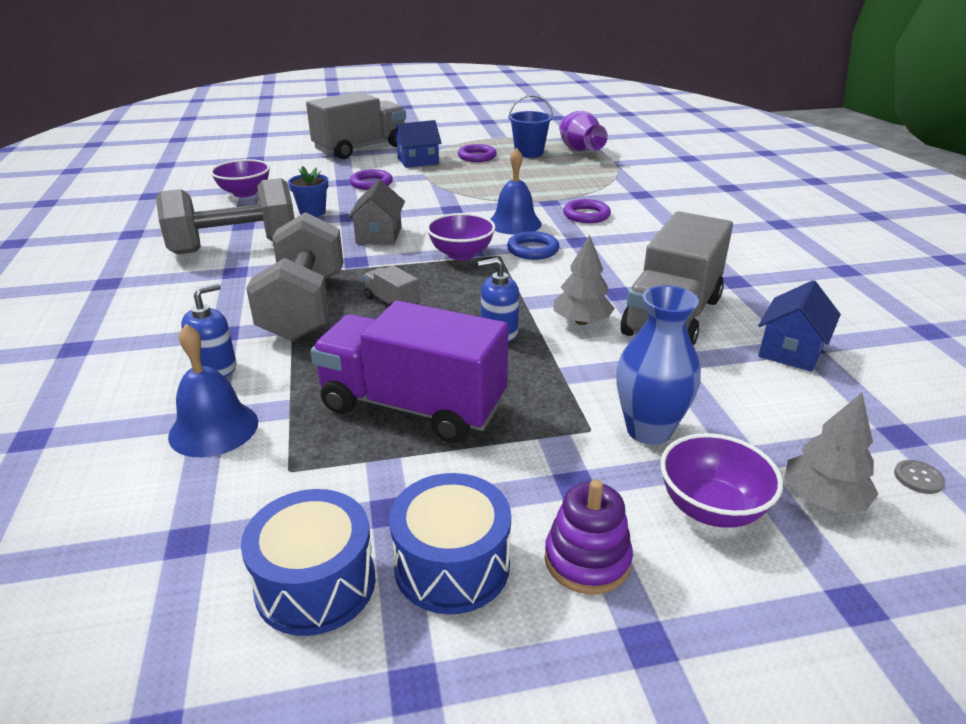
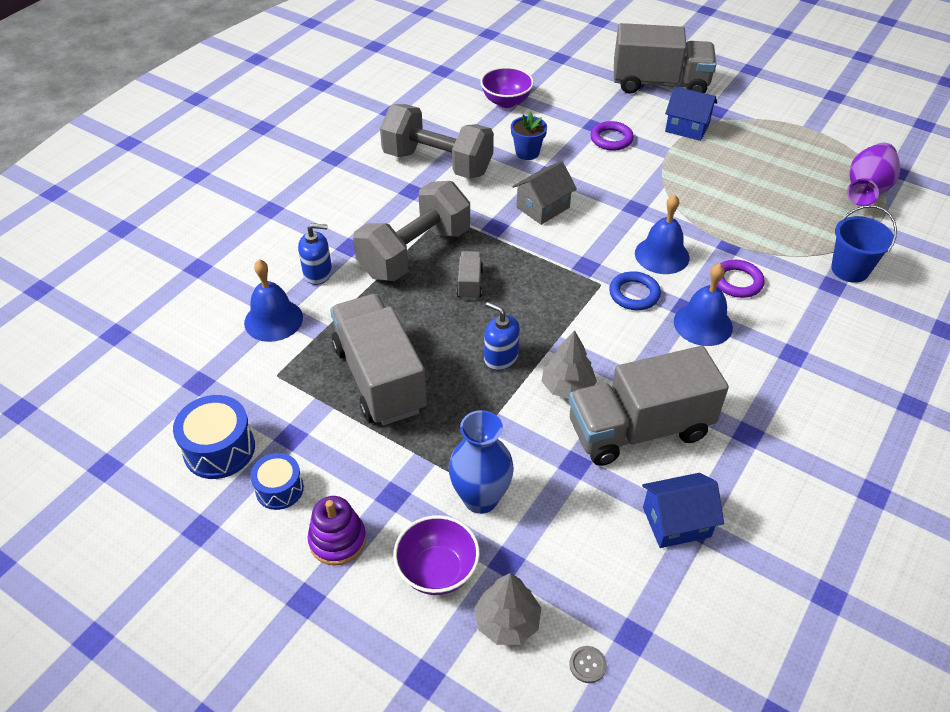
camera: 45 degrees right, 15 degrees up
(413, 406) = (380, 378): purple truck -> grey truck
(452, 565) = (279, 489): blue drum -> blue drum, size x0.65
(461, 254) = (574, 265): purple bowl -> none
(477, 156) = (749, 148): purple ring -> none
(529, 153) = (807, 168): blue bucket -> blue bucket (850, 269)
(605, 243) = (703, 324): none -> blue bell

